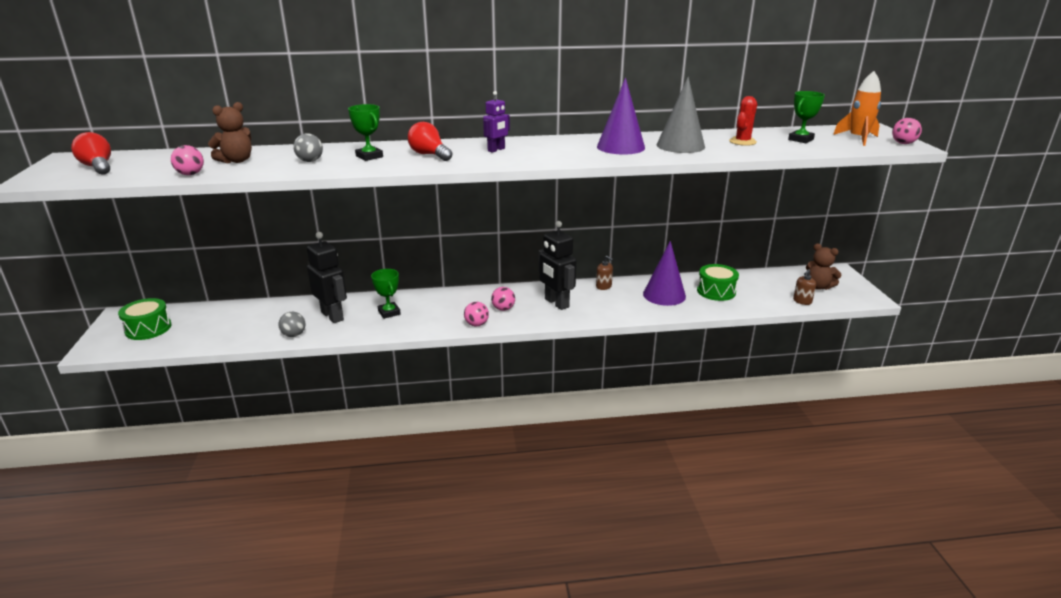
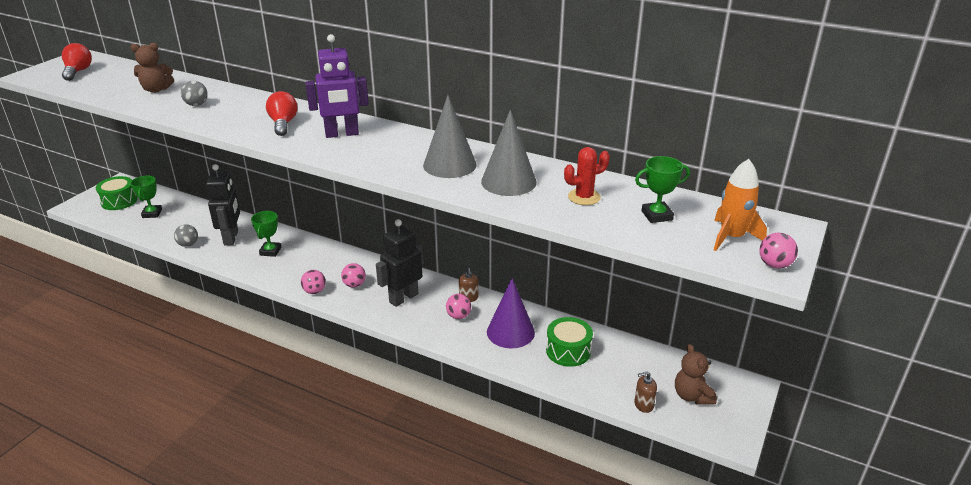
camera: 35 degrees right, 5 degrees up
(190, 174) = (109, 96): pink ball -> pink ball (458, 316)
(369, 156) = (241, 112): green trophy -> green trophy (152, 213)
(496, 150) = (342, 134): purple robot -> purple robot, size x1.73
(556, 303) = (403, 298): black robot -> black robot turned 45 degrees clockwise
(620, 147) = (449, 165): purple cone -> grey cone

